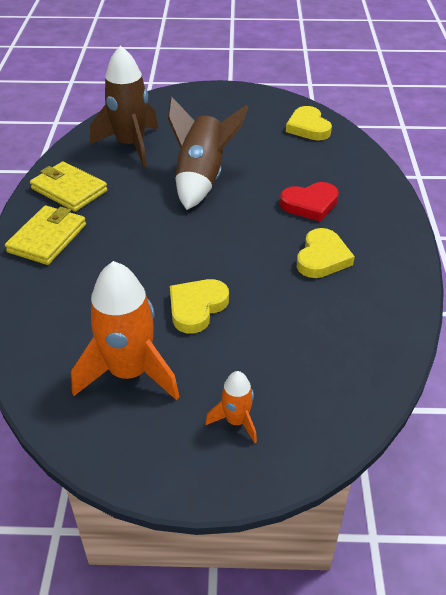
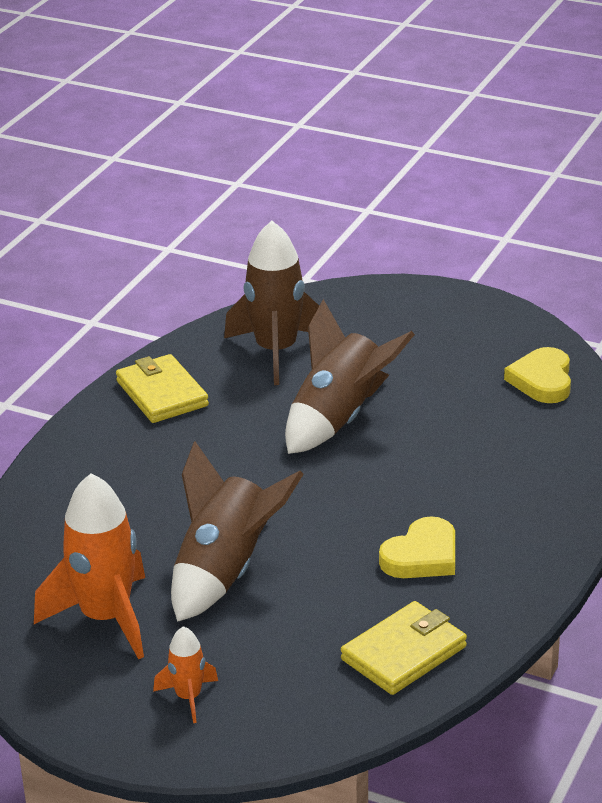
camera: 25 degrees right, 10 degrees down
(47, 238) = (102, 447): yellow wallet -> yellow wallet (404, 653)
(196, 307) = (225, 572): yellow heart -> brown rocket
(310, 204) = (459, 486): red heart -> none

